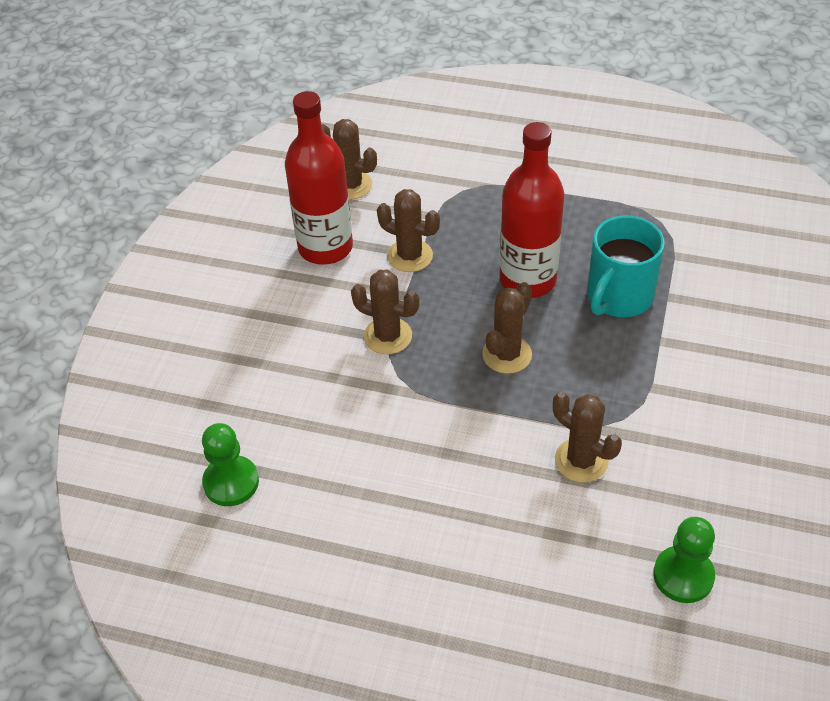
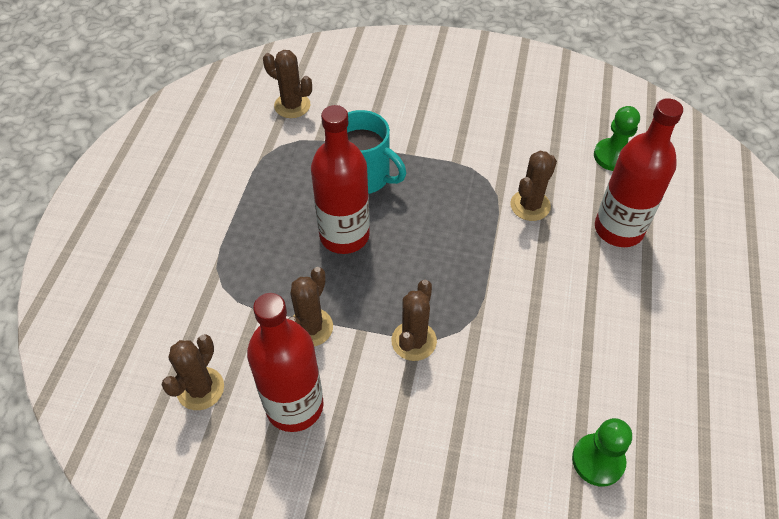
camera: 95 degrees left, 5 degrees up
(507, 355) = (430, 251): brown cactus -> brown cactus (292, 105)
(544, 558) = (618, 229): none -> red bottle

